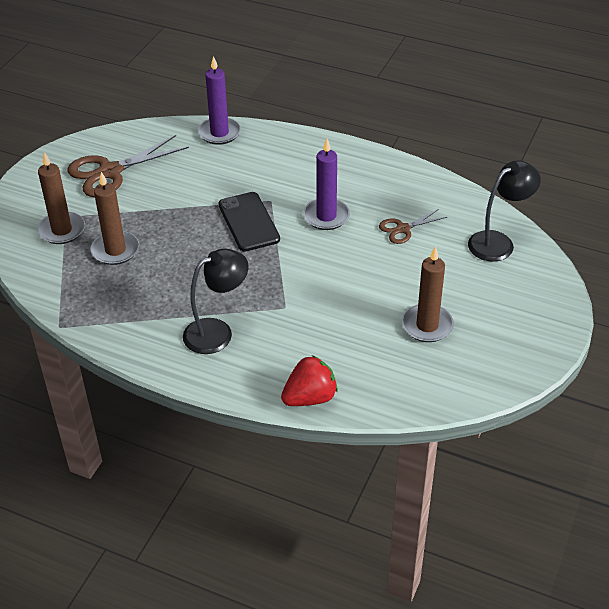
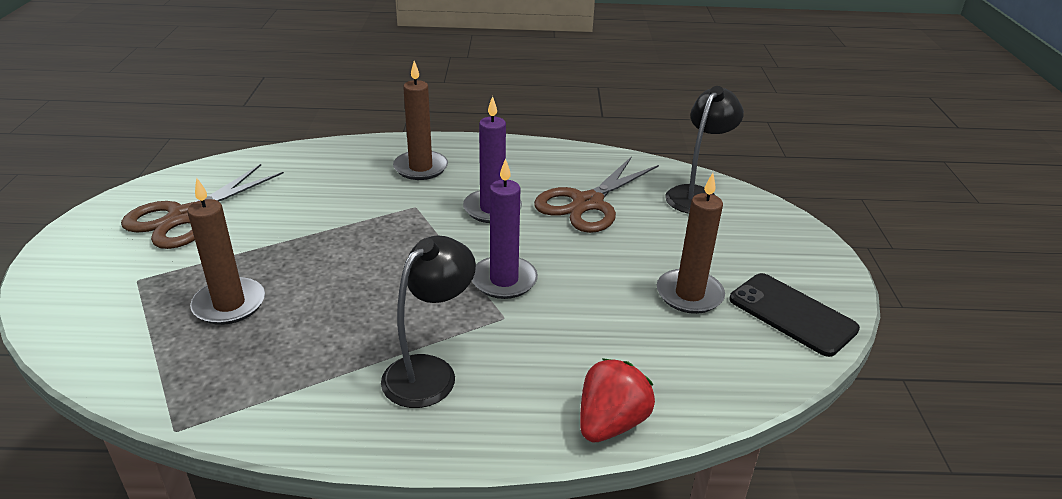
camera: 25 degrees left, 10 degrees down
(62, 230) = (136, 297): brown candle -> brown candle (420, 168)
(219, 133) = (315, 154): purple candle -> purple candle (504, 280)
(249, 222) = (401, 233): black phone -> black phone (792, 314)
(403, 229) = (587, 203): brown scissors -> brown scissors, size x1.85

